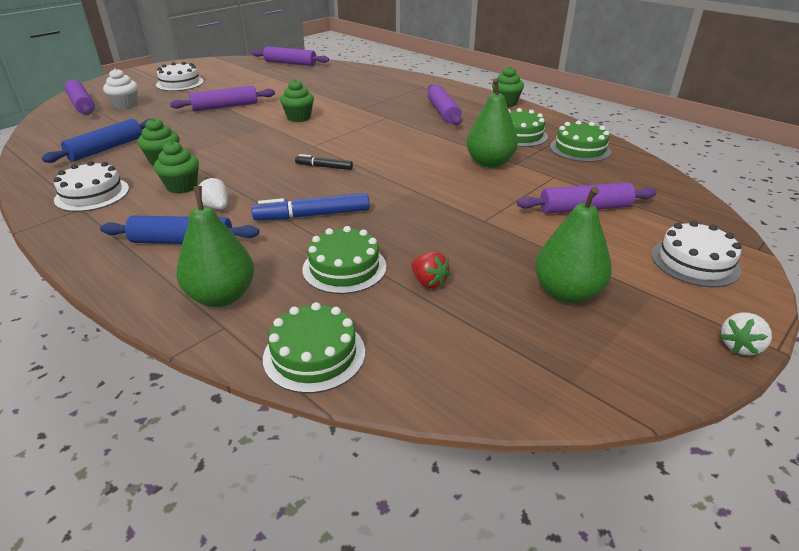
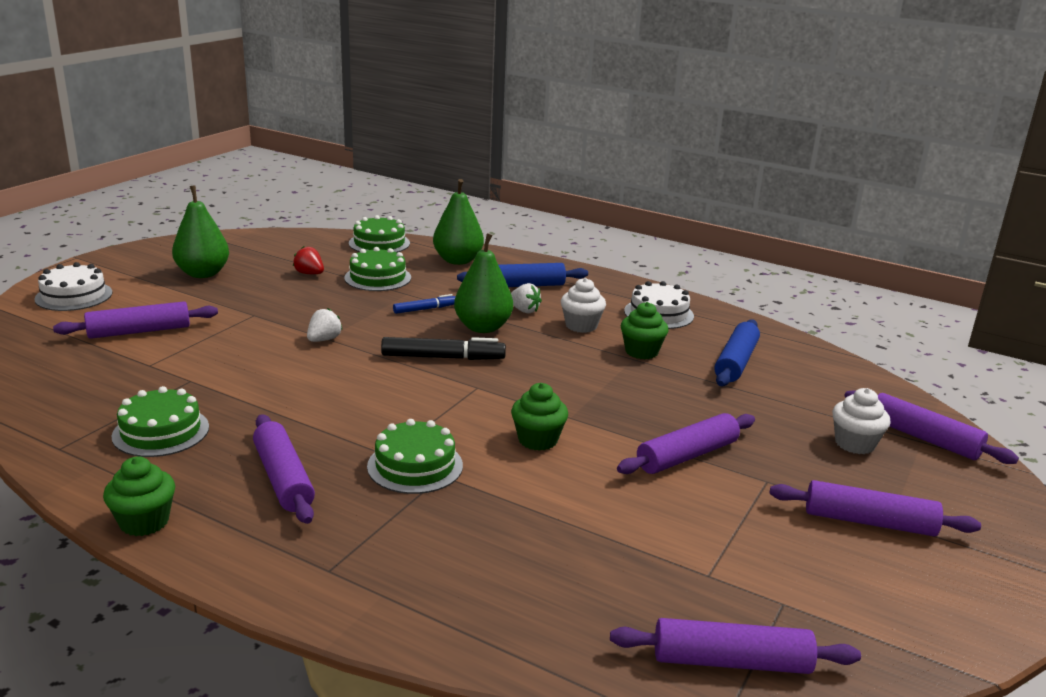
camera: 165 degrees right, 10 degrees down
(180, 83) = (869, 522): white cake -> purple rolling pin
(182, 186) = (581, 326): green cupcake -> white cupcake
(312, 215) = (425, 309): blue marker -> blue marker, size x0.59
(324, 167) = (443, 357): black marker -> black marker, size x1.69
(489, 163) = (227, 378): green pear -> green pear (483, 327)
(580, 149) = (77, 411): green cake -> green cake (415, 466)
(740, 346) = (101, 257): white strawberry -> white strawberry (324, 340)

